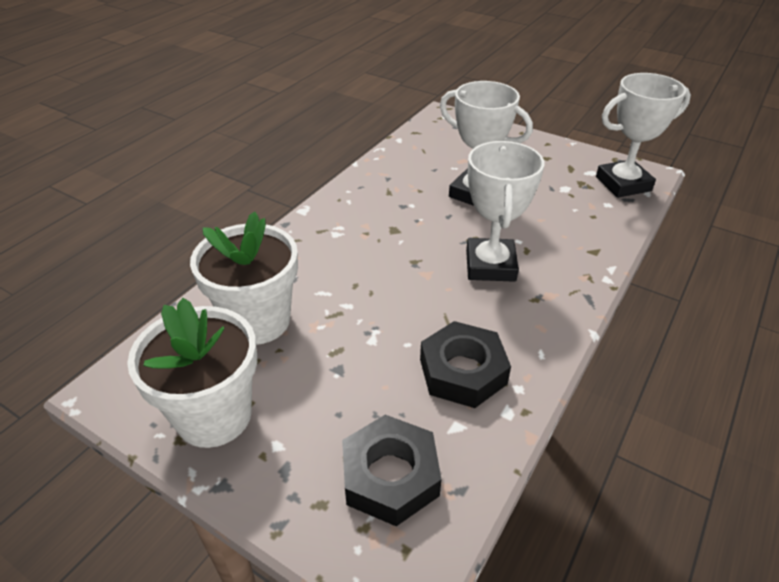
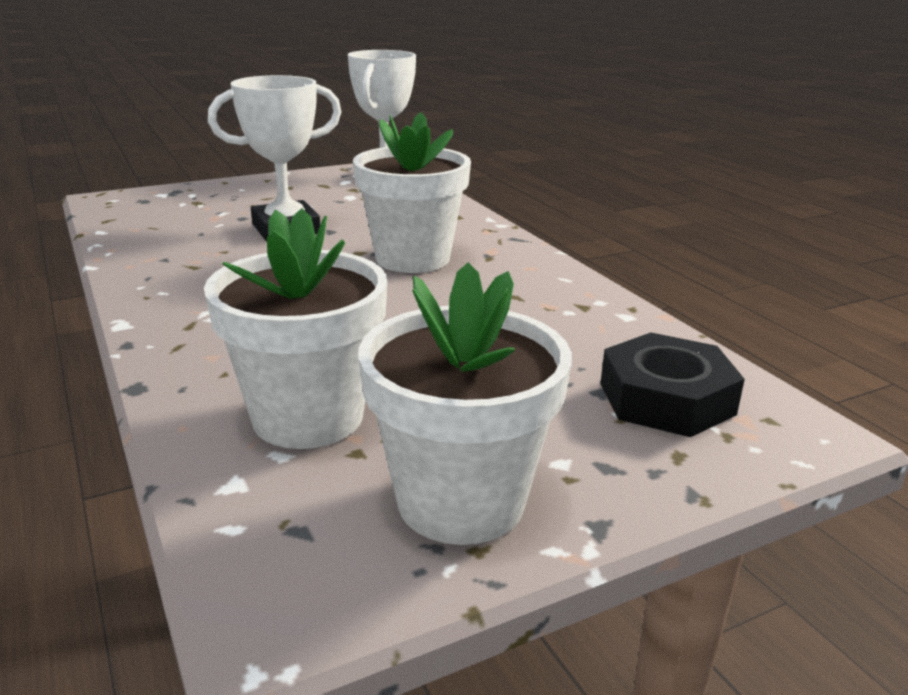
camera: 60 degrees left, 15 degrees down
(463, 371) = (552, 318): black nut -> none
(490, 265) = (412, 258): white trophy -> white flower pot

